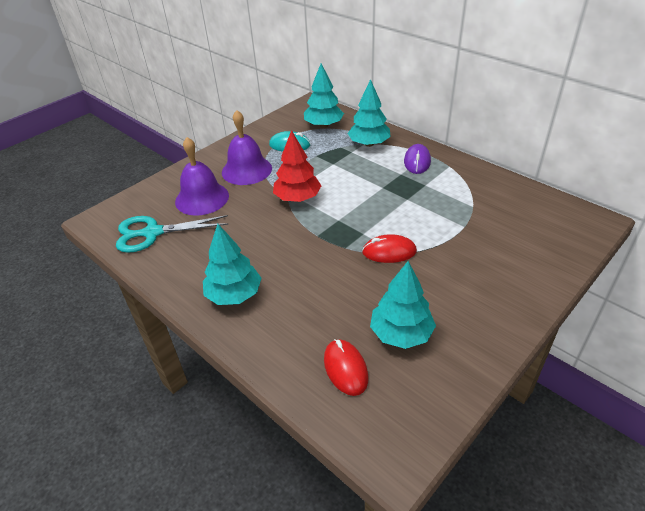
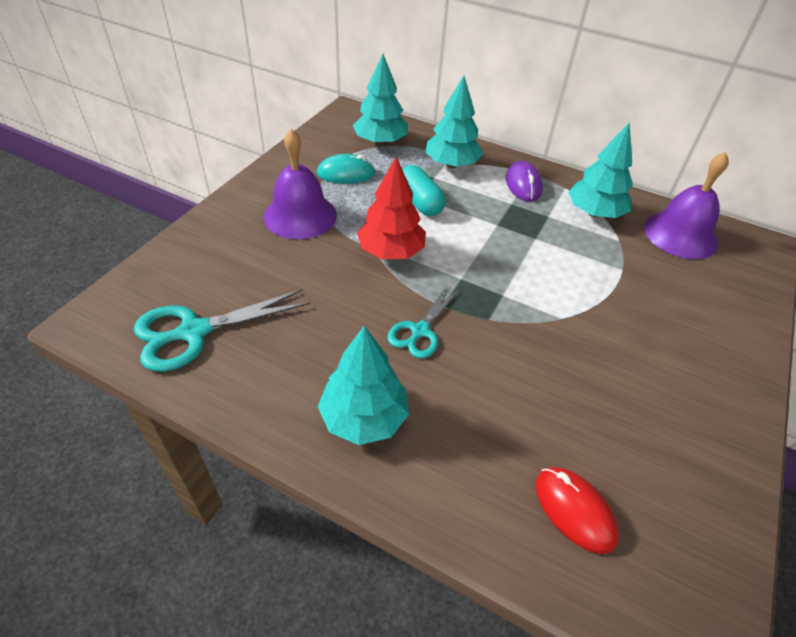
camera: 20 degrees left, 5 degrees up
(202, 198) = (250, 266): purple bell -> purple bell (680, 235)
(294, 249) = (420, 331): none -> turquoise scissors
(333, 168) = (420, 202): none -> turquoise capsule
(389, 252) = (548, 318): red mouse -> none
(401, 333) = (620, 439): turquoise tree -> turquoise tree (594, 213)

